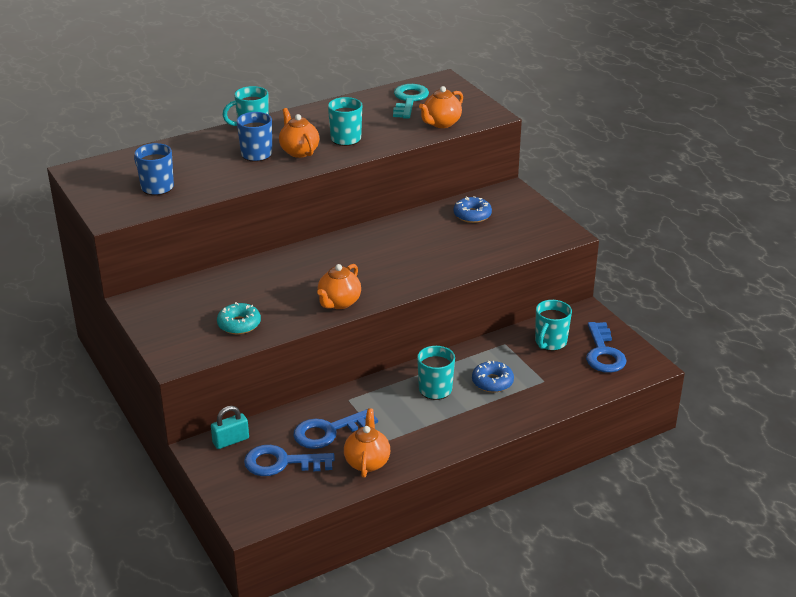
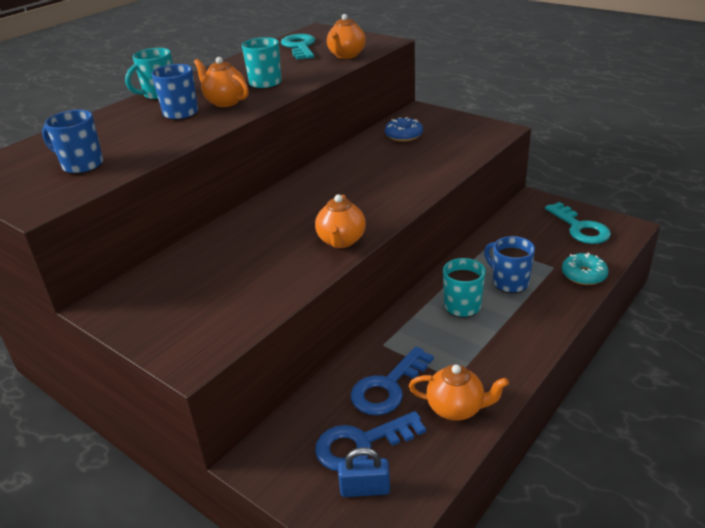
camera: 20 degrees left, 0 degrees up
(231, 440) = (283, 437): turquoise padlock -> none
(239, 324) = (245, 294): turquoise donut -> turquoise donut (583, 275)
(264, 490) = (365, 489): none -> blue padlock
(367, 462) = (456, 408): orange teapot -> orange teapot turned 120 degrees clockwise
(492, 382) = (509, 282): blue donut -> blue mug
(550, 343) = (527, 232): turquoise mug -> none
(603, 353) = (580, 228): blue key -> turquoise key

